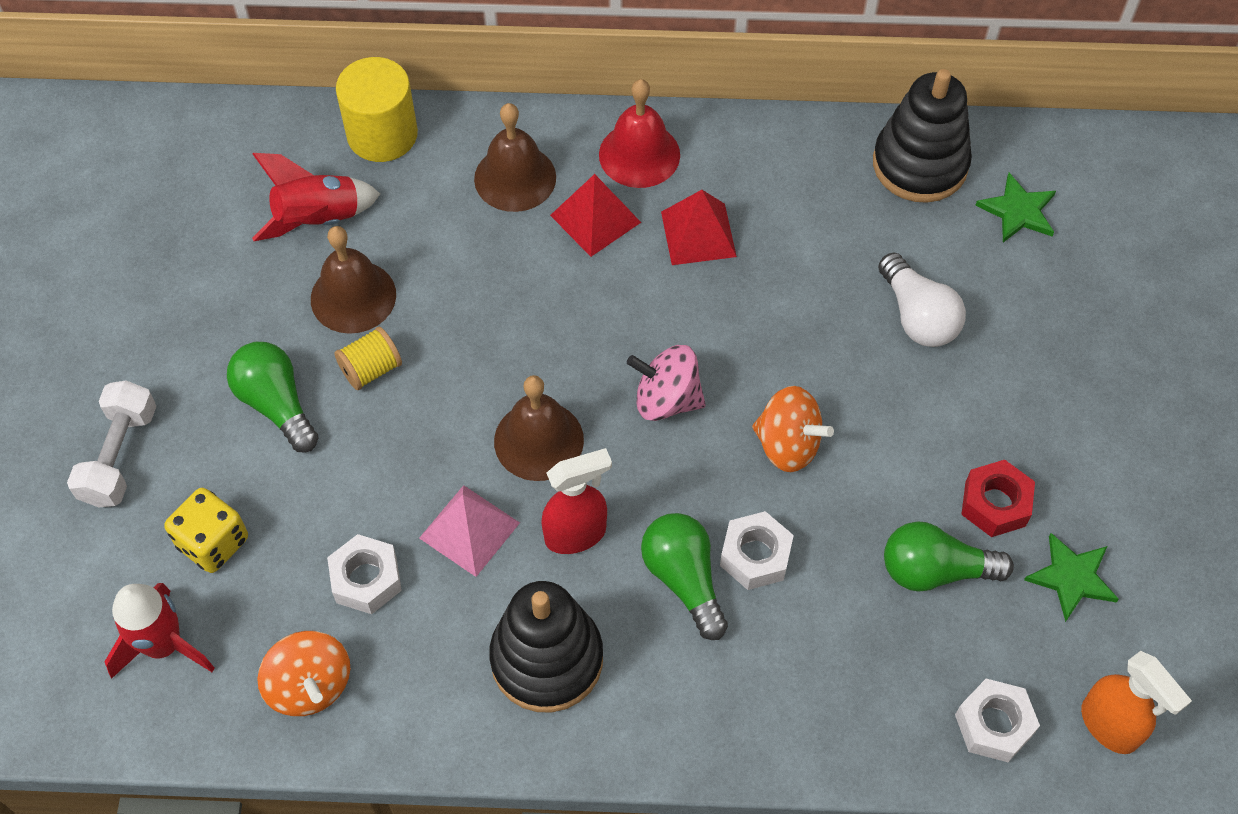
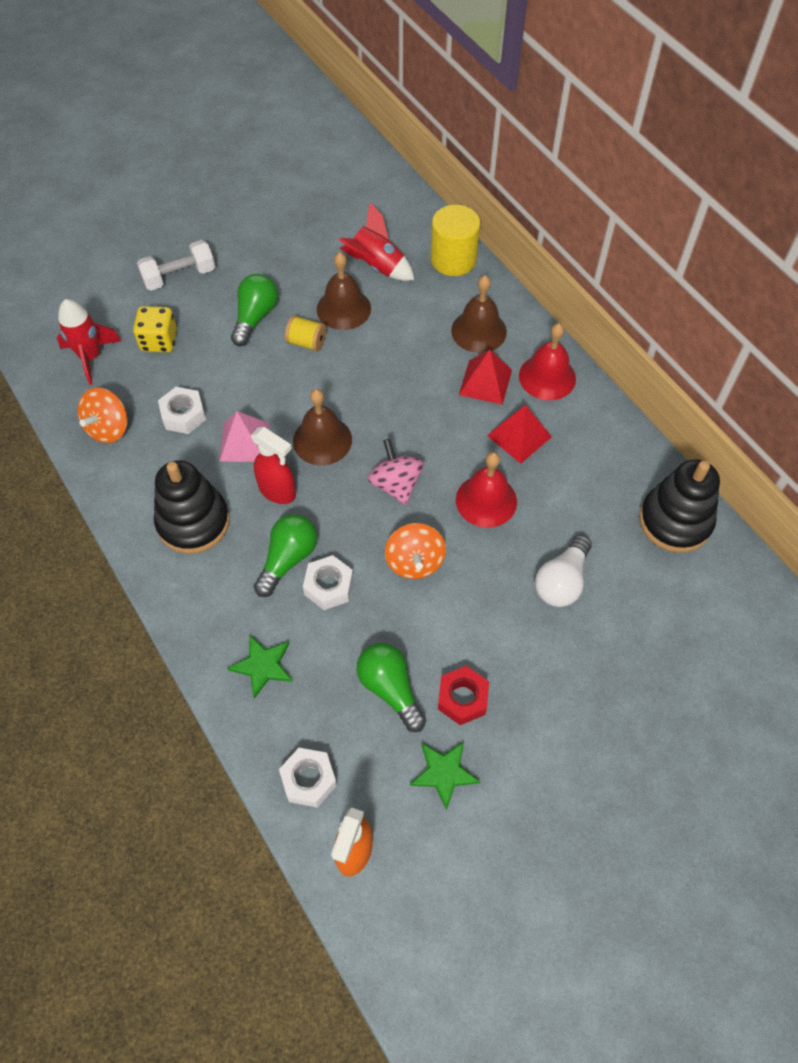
camera: 55 degrees right, 0 degrees up
(760, 322) = (486, 500): none -> red bell
(1018, 211) = (692, 596): green star -> green star (263, 666)

